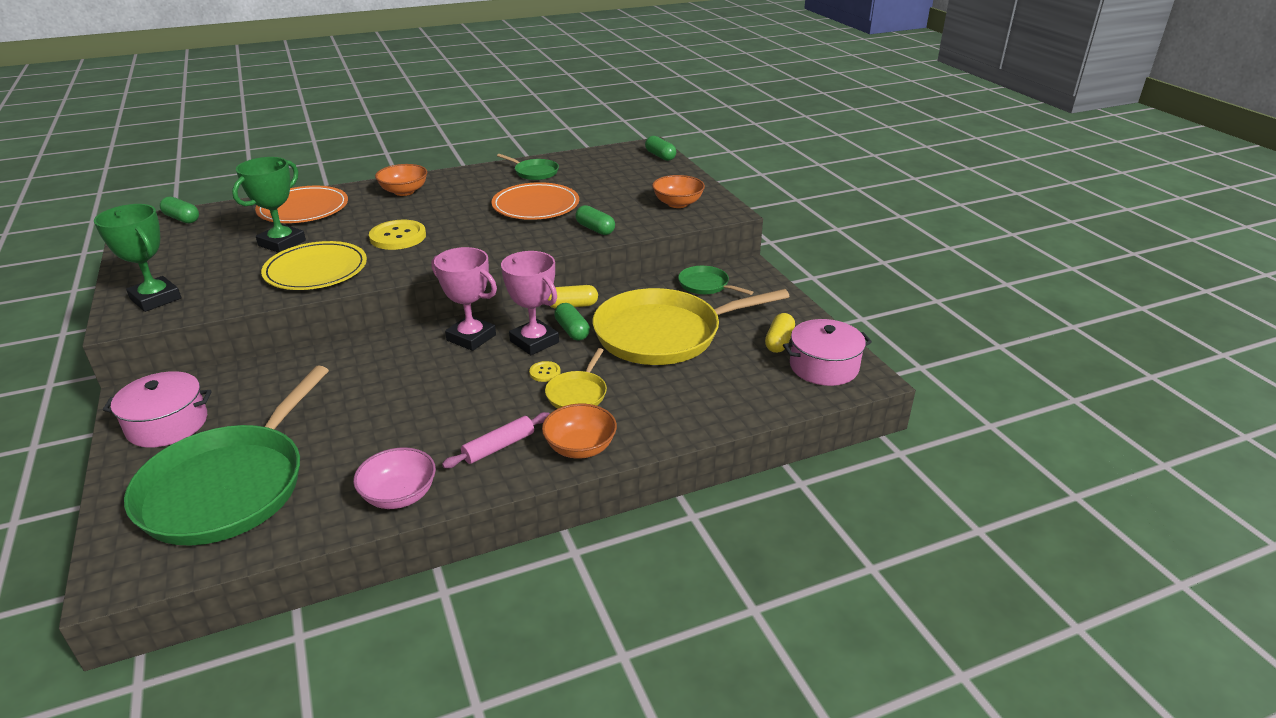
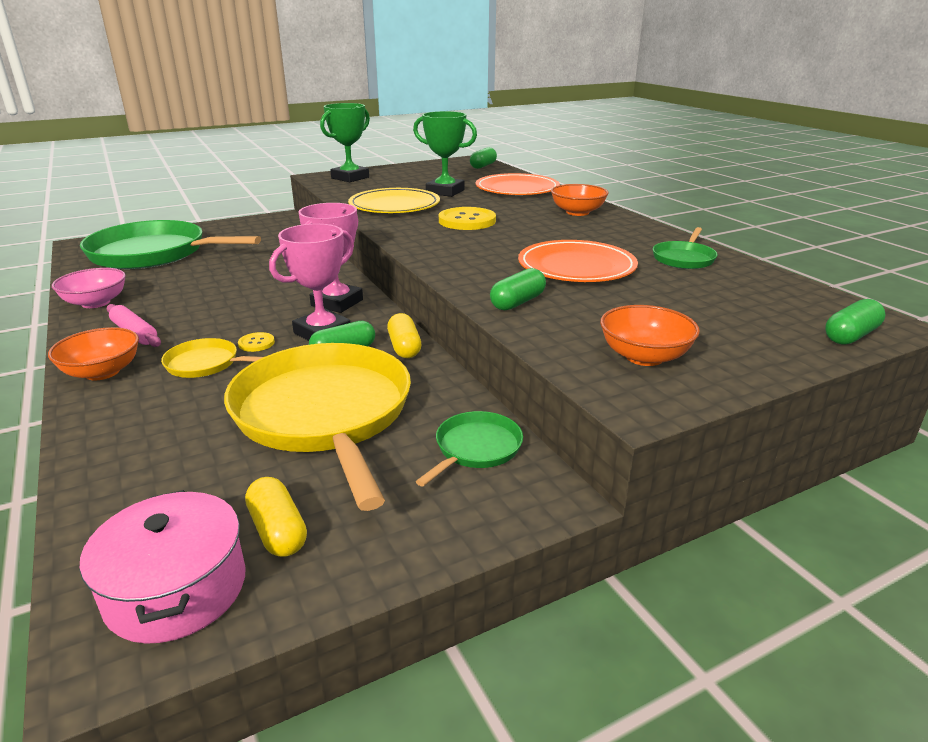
camera: 85 degrees right, 5 degrees down
(167, 424) = (240, 229): pink pot -> none
(779, 342) = (278, 531): yellow capsule -> yellow capsule turned 45 degrees clockwise

